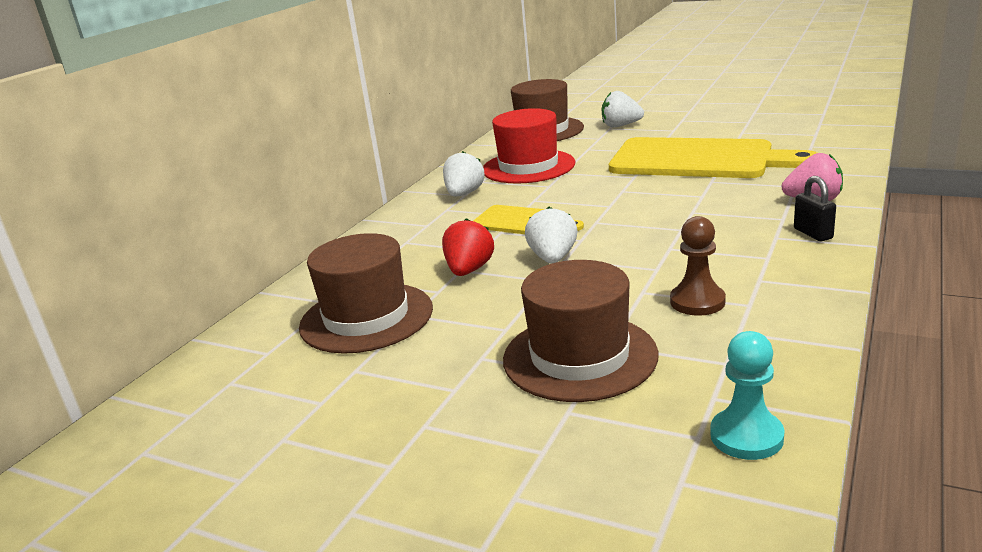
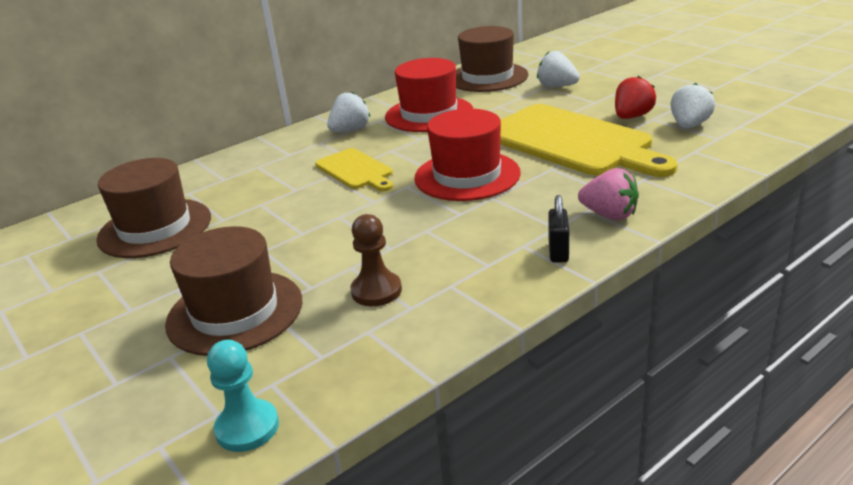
camera: 25 degrees right, 5 degrees up
(469, 270) = (264, 206): red strawberry -> red strawberry (632, 117)
(553, 258) = (331, 213): white strawberry -> white strawberry (689, 126)
(642, 202) = (467, 175): none -> red hat

